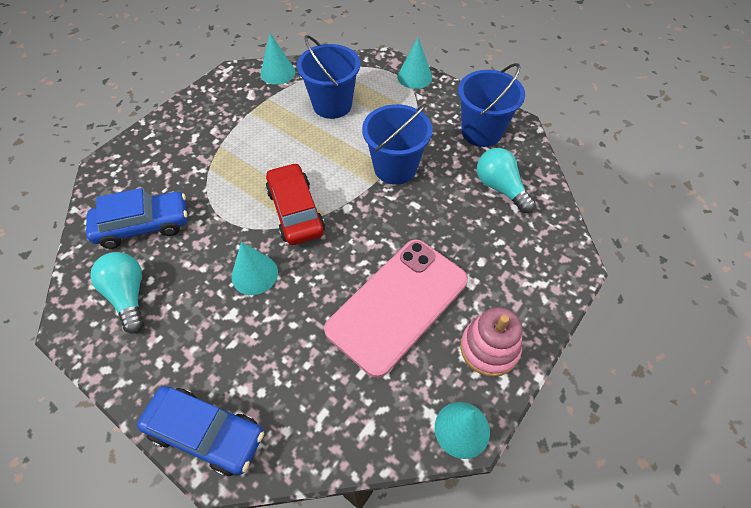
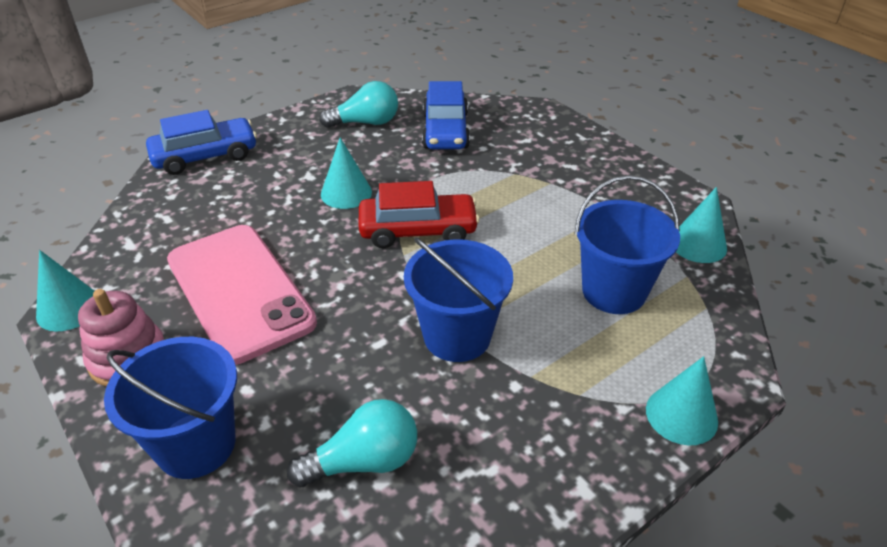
camera: 105 degrees right, 15 degrees down
(206, 433) = (205, 156): blue car -> blue car turned 150 degrees counterclockwise
(481, 132) = (506, 479): blue bucket -> blue bucket (196, 444)

